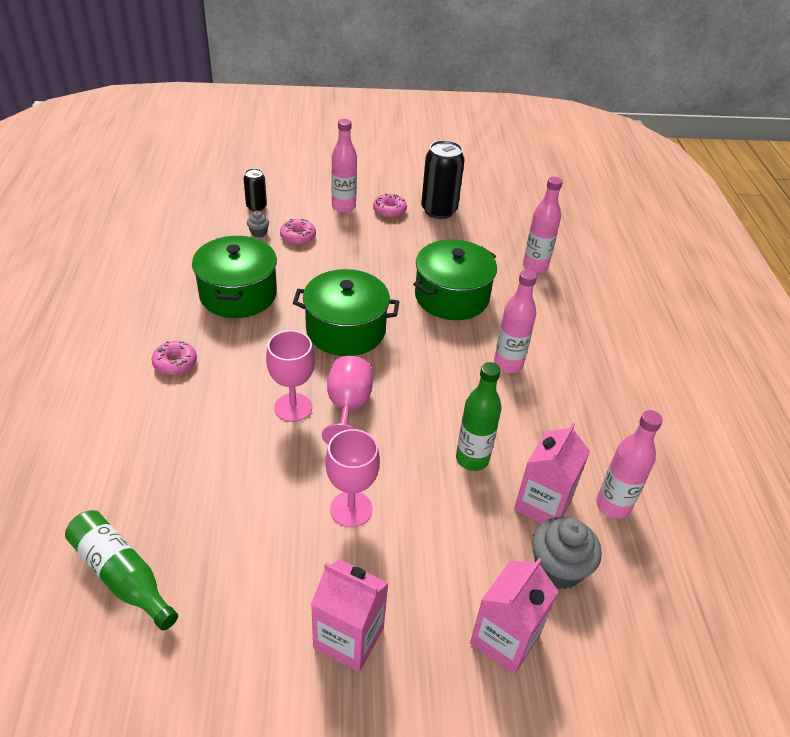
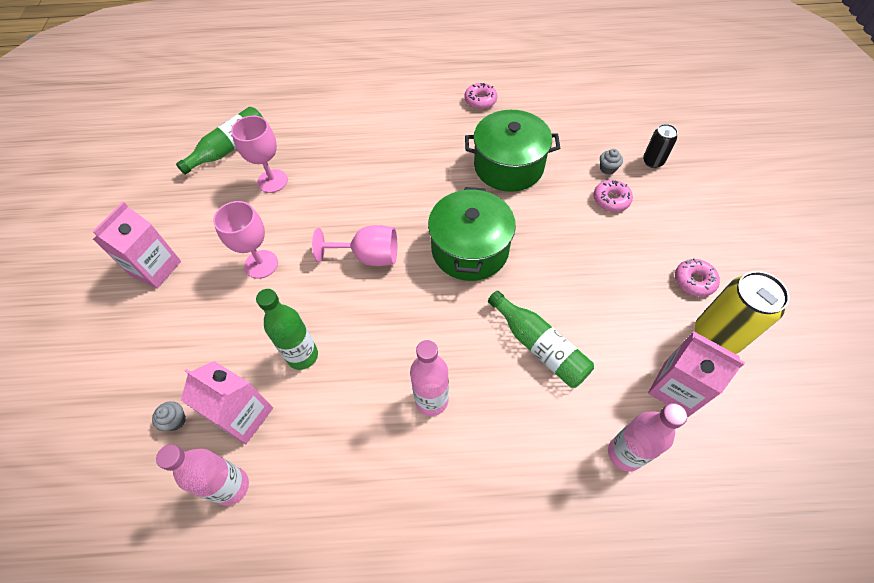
camera: 95 degrees right, 15 degrees up
(175, 363) = (417, 140): pink donut -> pink donut (480, 100)
(293, 407) = (369, 218): pink goblet -> pink goblet (272, 181)
(343, 207) = (682, 235): pink bottle -> none
(439, 210) = (716, 336): black can -> yellow can
(451, 297) = (539, 346): green pot -> green bottle
(505, 639) = (125, 370): pink carton -> pink carton (676, 388)
(558, 568) = (175, 420): grey cupcake -> grey cupcake, size x0.49

